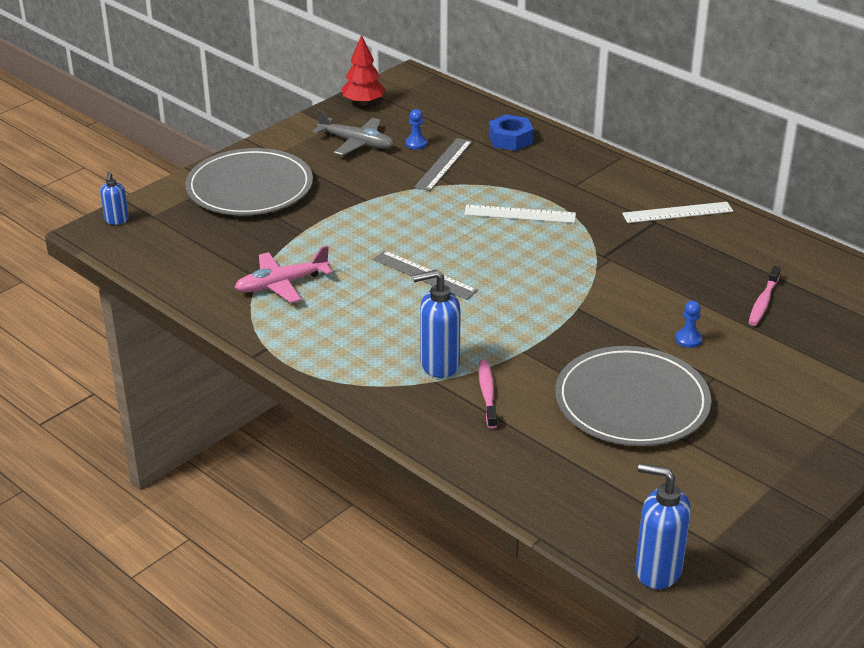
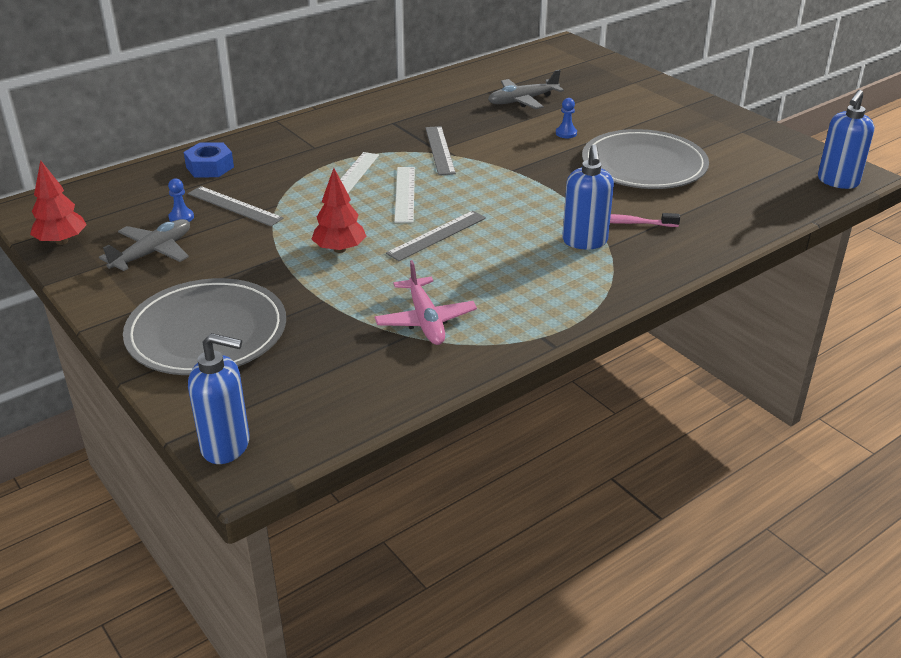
camera: 80 degrees left, 0 degrees up
(116, 220) = (226, 446): blue soap dispenser -> blue soap dispenser, size x1.76
(385, 227) = (339, 249): none -> red tree
(603, 258) = (440, 150): none -> grey ruler
(677, 212) = (383, 112): white ruler -> white ruler (405, 194)
(763, 302) = (522, 100): pink toothbrush -> grey plane

